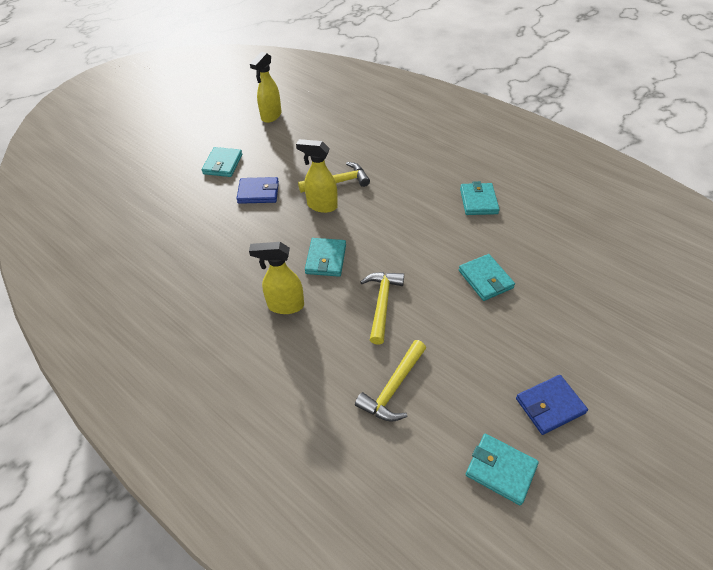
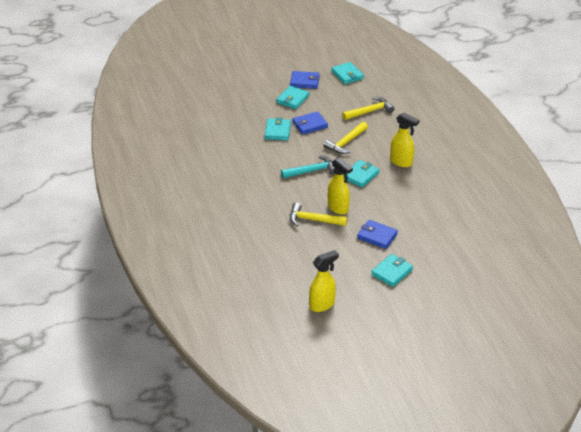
camera: 150 degrees left, 10 degrees down
(389, 239) = (311, 171): none -> turquoise hammer
(456, 312) = (310, 125): none -> blue wallet
(478, 201) = (231, 169): turquoise wallet -> turquoise wallet (292, 99)

